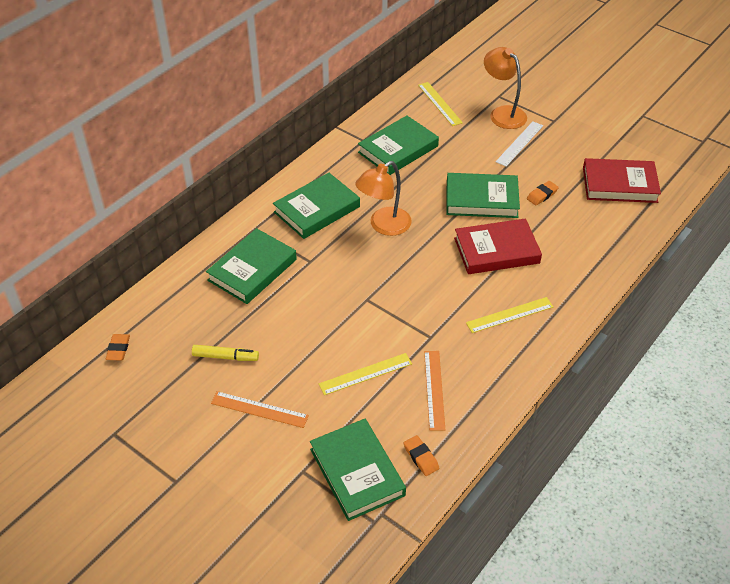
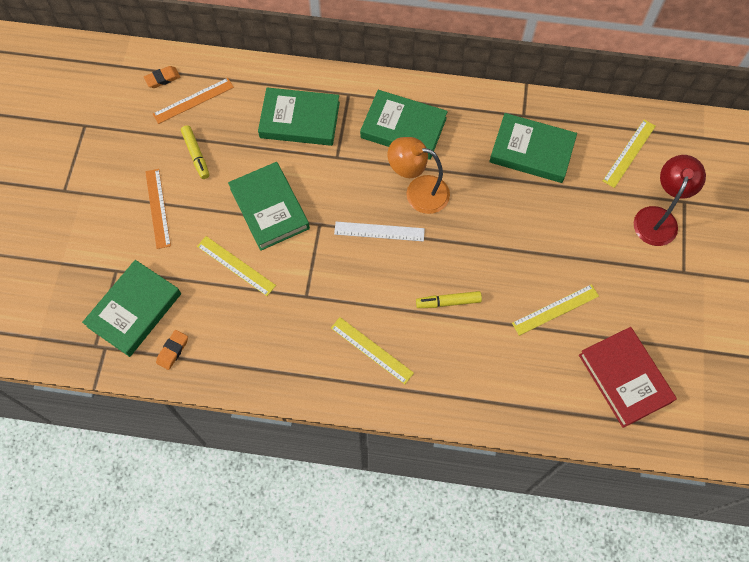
camera: 60 degrees right, 20 degrees up
(434, 389) = (249, 327): orange ruler -> orange ruler (193, 100)
(481, 199) = (511, 257): green book -> green book (269, 208)
(496, 250) = (448, 302): red book -> yellow marker
(502, 113) = (658, 218): orange lamp -> red lamp
(519, 143) = (621, 254): white ruler -> white ruler (379, 231)
(542, 195) = (555, 309): orange eraser -> yellow ruler

